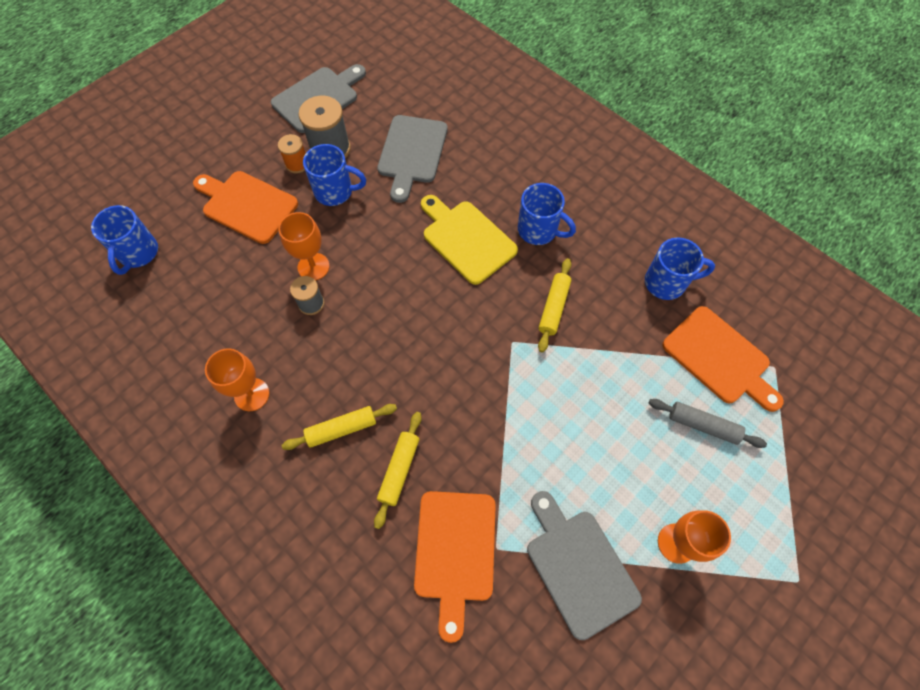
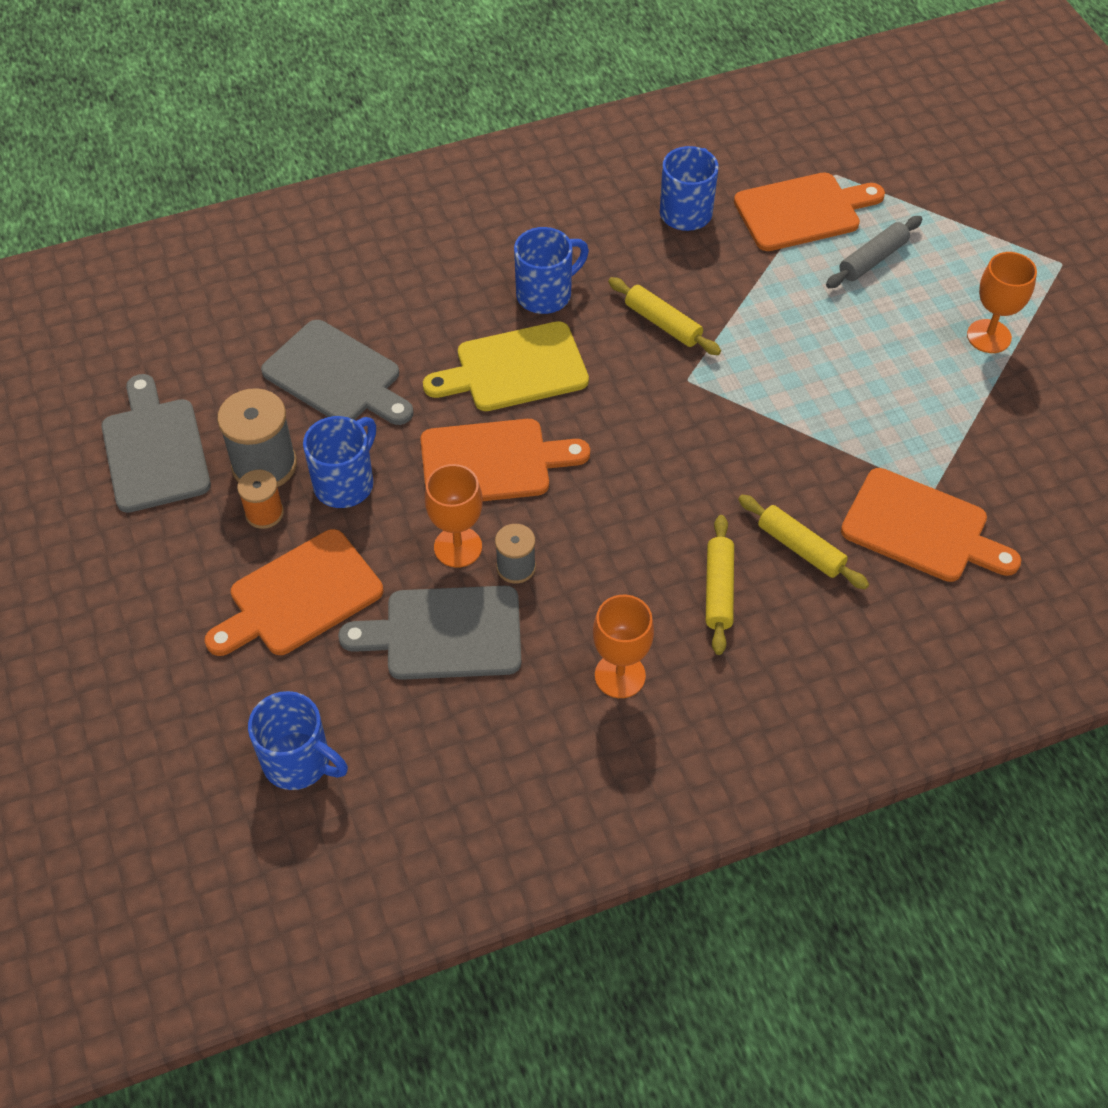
camera: 65 degrees left, 10 degrees down
(386, 258) = (492, 462): none -> orange cutting board
(579, 567) = (981, 426): grey cutting board -> grey cutting board (445, 633)

